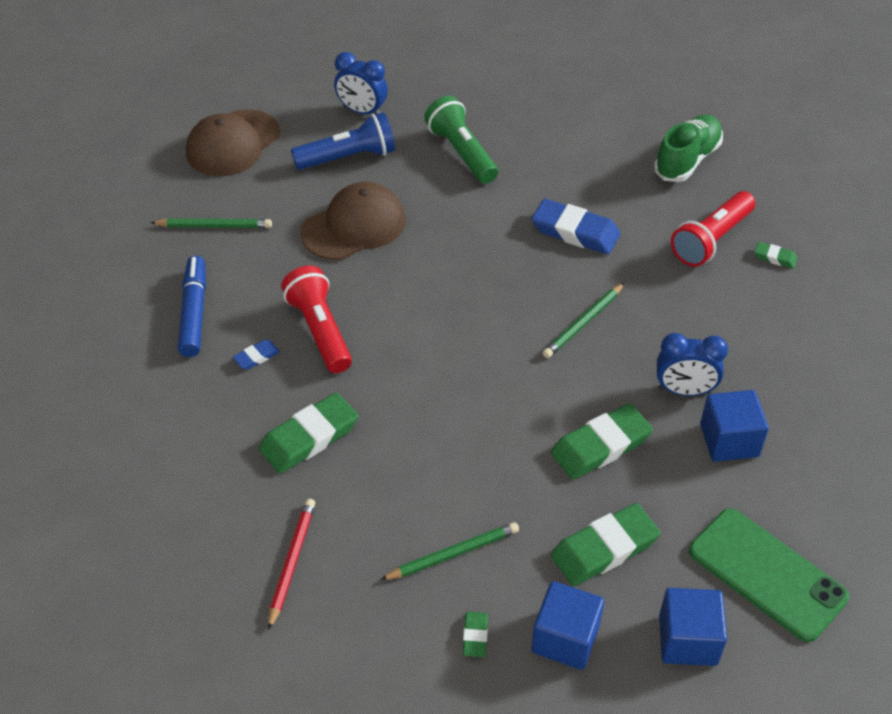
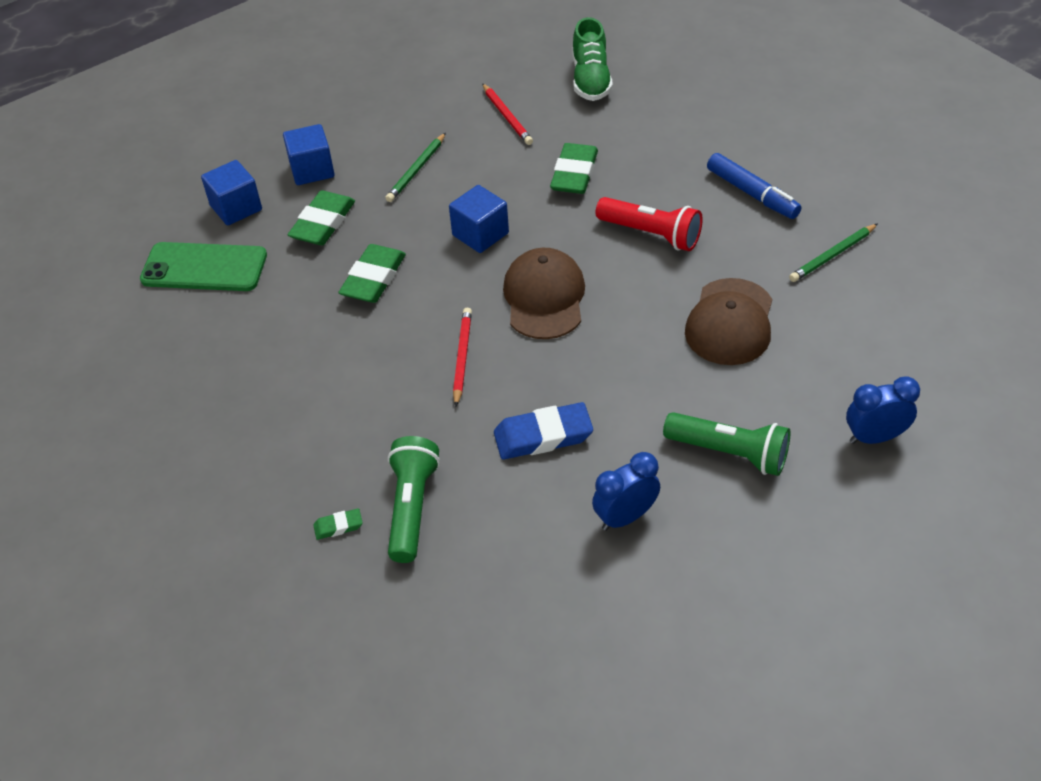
camera: 145 degrees right, 0 degrees up
(233, 143) = (930, 329): brown cap -> brown cap (544, 297)
(256, 357) = (670, 194): blue eraser -> none
(348, 157) = (819, 380): blue flashlight -> none
(475, 636) = (366, 144): green eraser -> none
(583, 323) = (462, 357): green pencil -> red pencil
(684, 390) = (340, 352): blue clock -> blue clock (625, 517)
(687, 160) = (506, 595): green shoe -> green shoe (591, 80)
(711, 240) = (411, 507): red flashlight -> green flashlight
(729, 440) = (281, 335): blue cube -> blue cube (480, 234)

